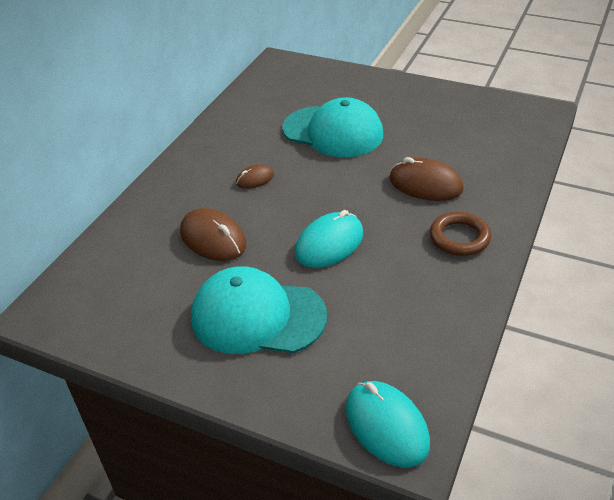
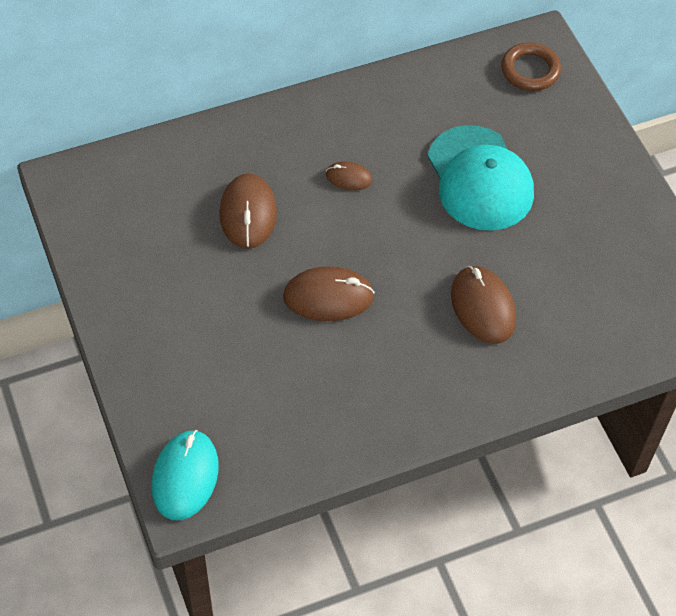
camera: 40 degrees right, 15 degrees up
(257, 316) = (201, 315): turquoise cap -> none
(329, 244) = (328, 297): turquoise mouse -> brown mouse
(459, 237) = (437, 383): brown ring -> brown ring (530, 70)

